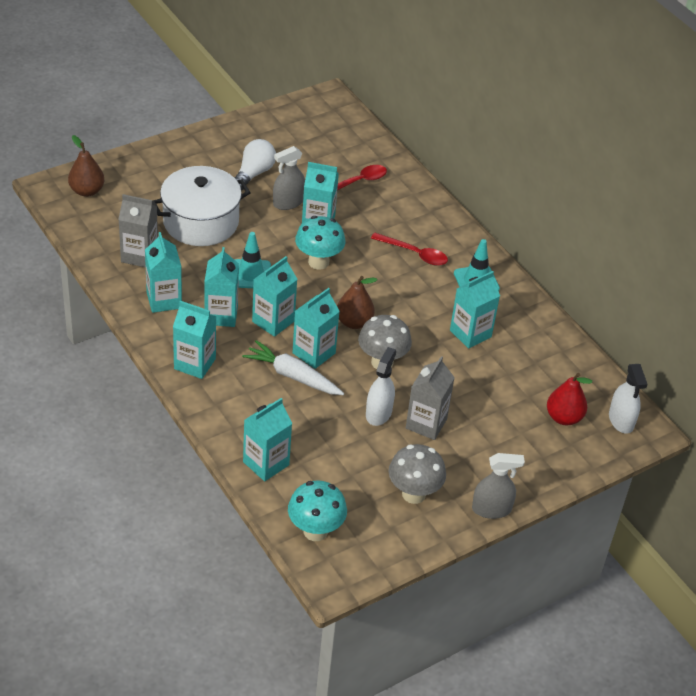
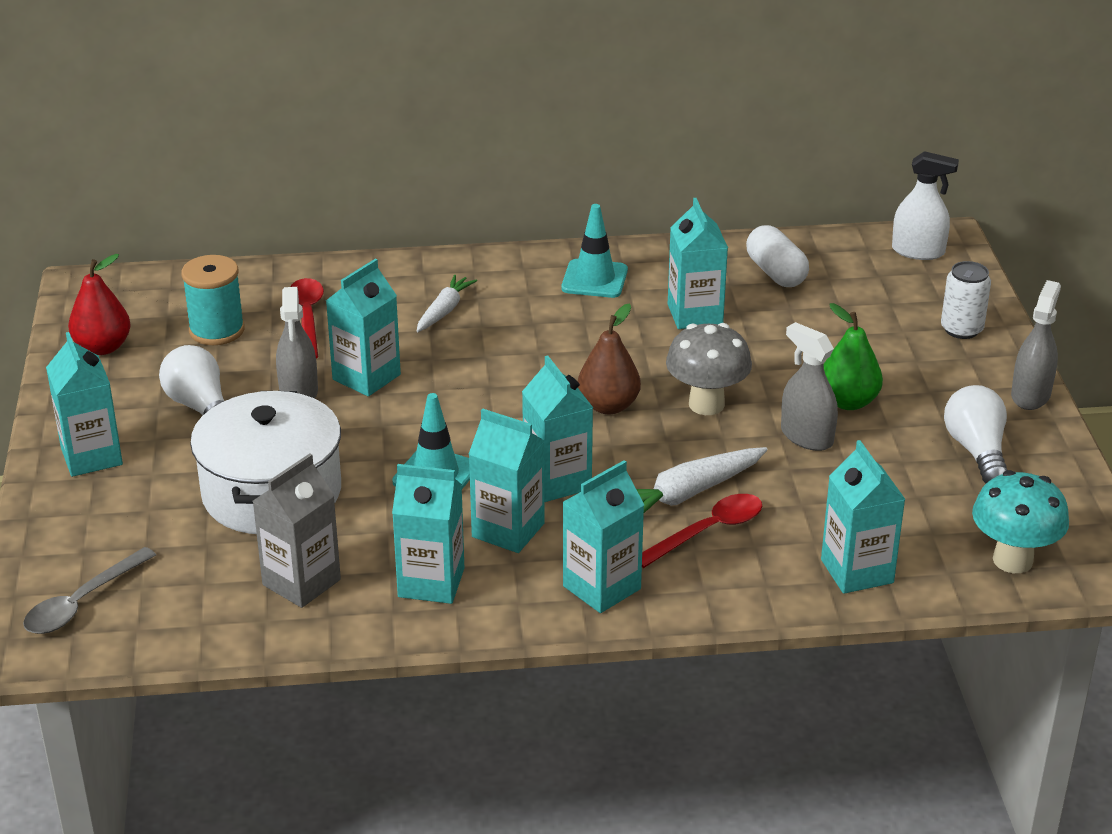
camera: 60 degrees left, 10 degrees down
(87, 191) = (82, 602): brown pear -> grey spoon
(314, 353) = (650, 461): turquoise carton -> turquoise carton (91, 456)
(318, 262) = (456, 402): turquoise mushroom -> none
(322, 155) = (217, 330): none -> turquoise spool
(378, 413) = (806, 437): white spray bottle -> grey spray bottle
(400, 231) = (444, 311): none -> white carrot
(413, 494) = (976, 451): grey mushroom -> white light bulb
(414, 254) = (502, 312): red spoon -> red spoon (707, 531)
(426, 423) = (848, 402): grey carton -> green pear
(543, 358) = (776, 273): none -> white capsule
(543, 461) = (961, 329): none -> white can
(563, 417) = (892, 290): red pear -> red pear (103, 347)

